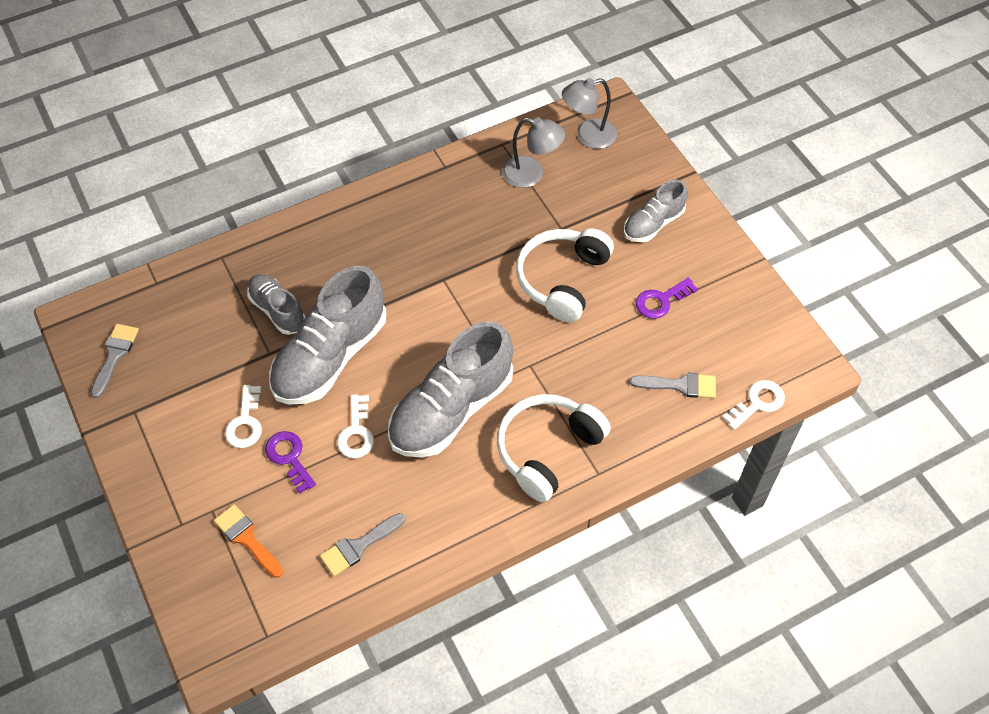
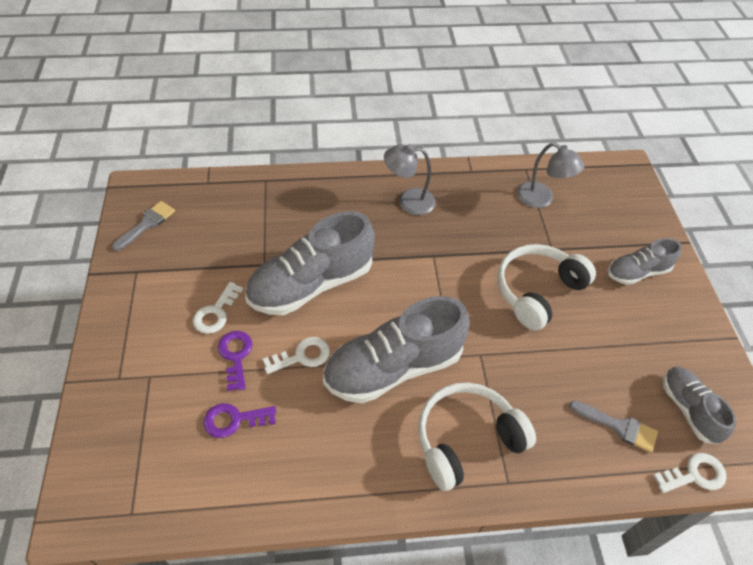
camera: 20 degrees right, 5 degrees down
(246, 538) = (163, 413): orange brush -> none
(277, 310) = (287, 234): grey shoe -> grey shoe (688, 409)
(356, 432) = (302, 356): white key -> white key turned 135 degrees counterclockwise
(358, 546) = (254, 461): grey brush -> none
(588, 136) = (601, 185): grey lamp -> grey lamp (408, 201)
(661, 301) = (624, 341): purple key -> purple key (234, 420)

